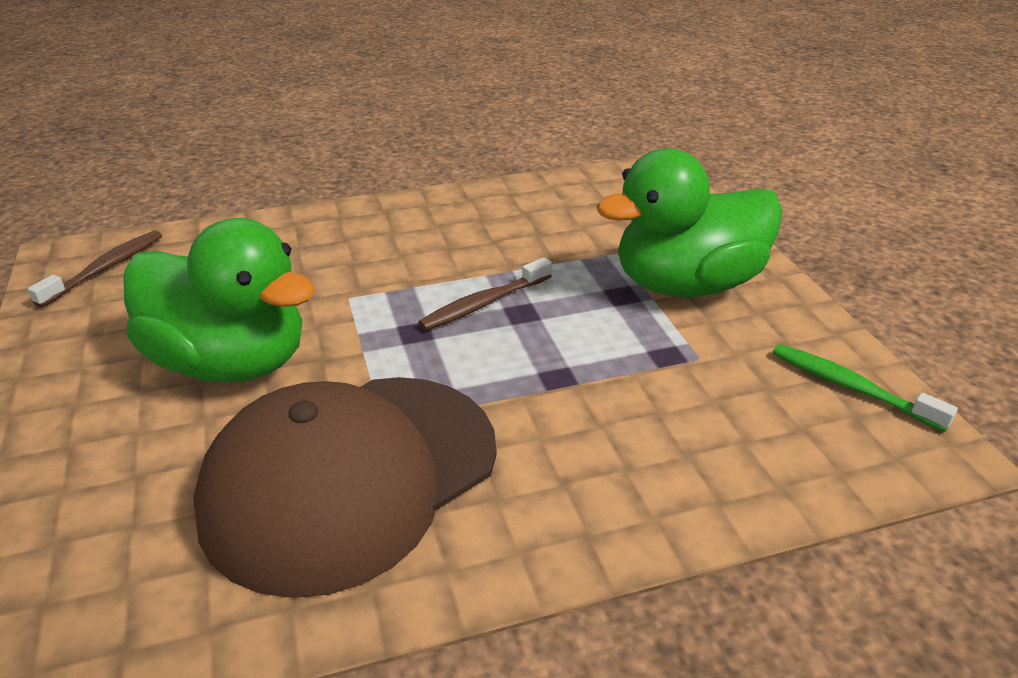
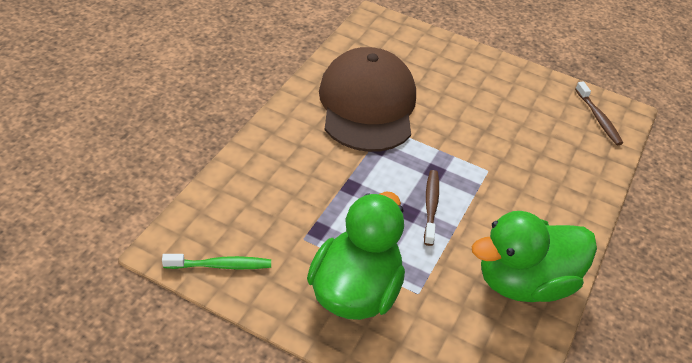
camera: 130 degrees right, 10 degrees up
(231, 362) = (473, 114): green duck -> green duck (524, 282)

